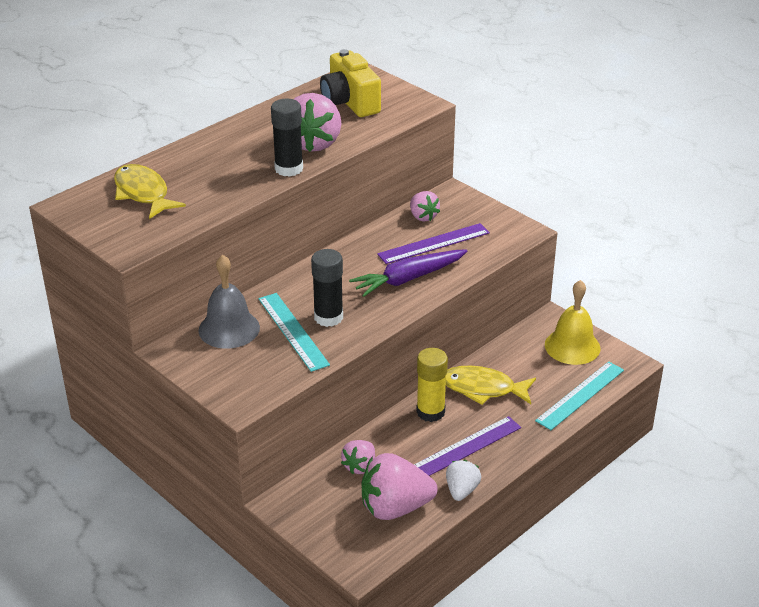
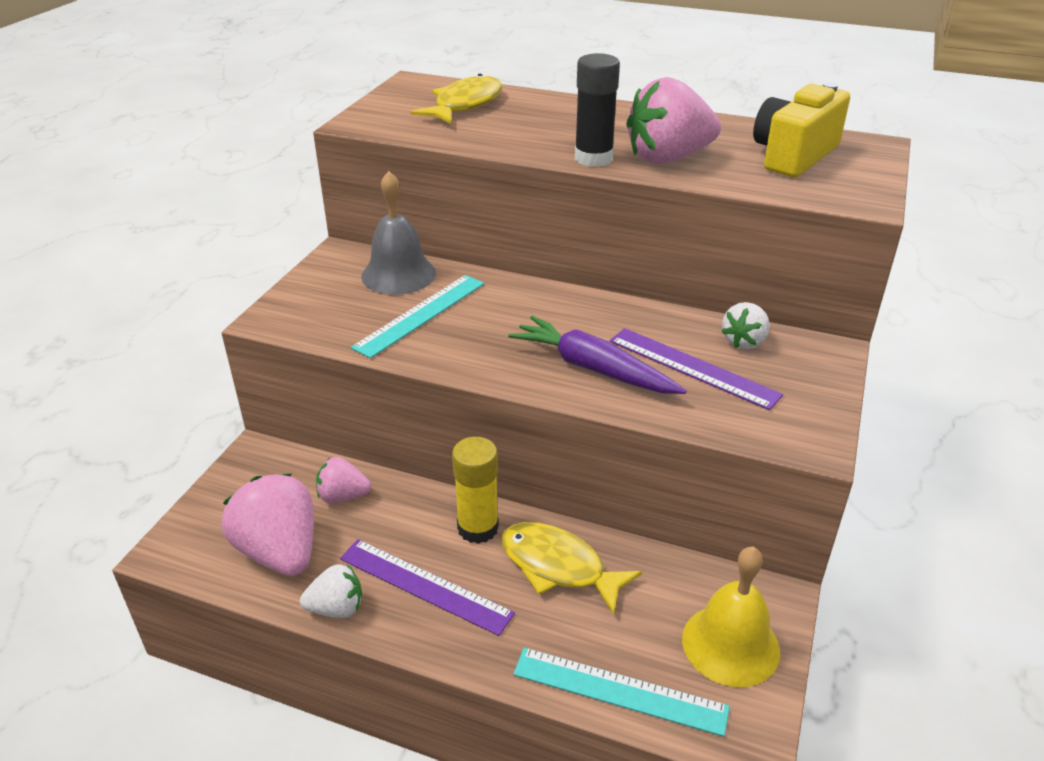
camera: 65 degrees right, 0 degrees up
(328, 317) = (464, 331): black glue stick -> none
(423, 216) = (744, 341): pink strawberry -> white strawberry
(483, 389) = (558, 567): yellow fish -> yellow fish turned 45 degrees counterclockwise

